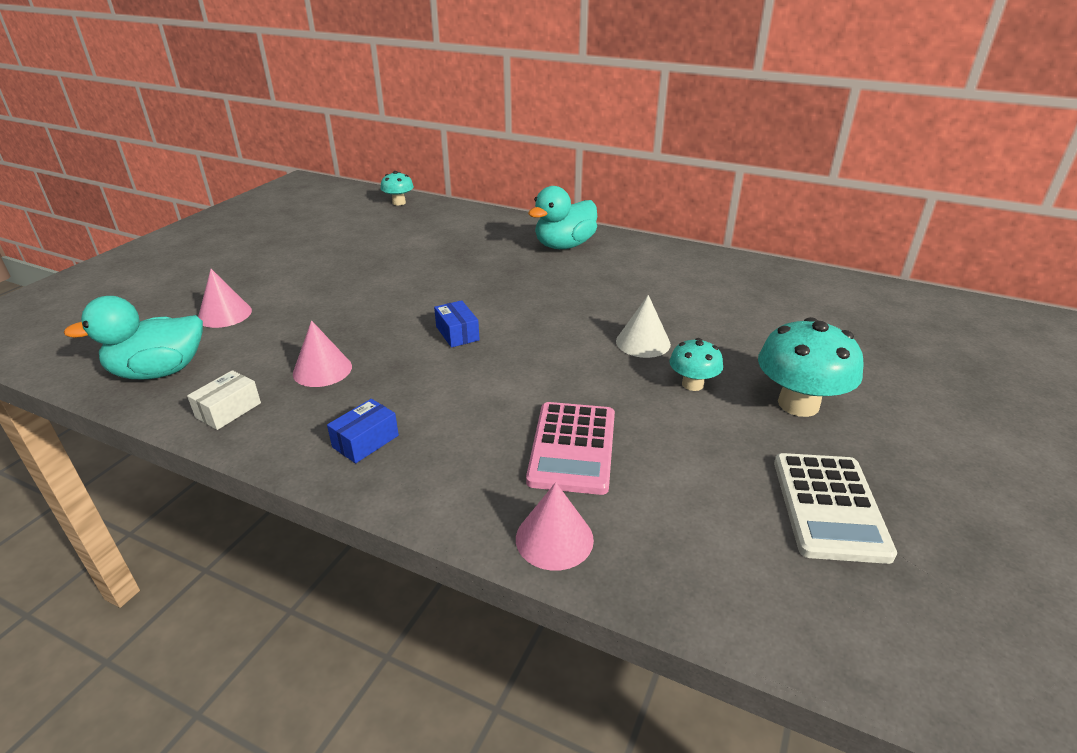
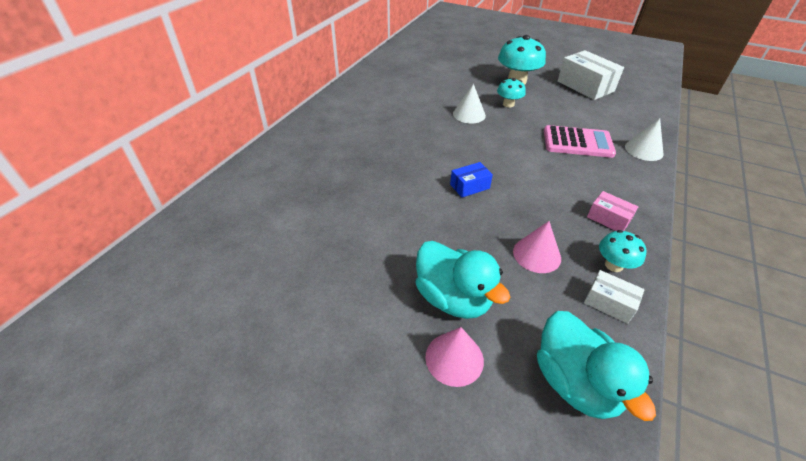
camera: 90 degrees left, 10 degrees up
(365, 441) = (608, 219): blue box -> pink box
(399, 202) = (163, 247): turquoise mushroom -> turquoise mushroom (613, 265)
(554, 538) = (644, 150): pink cone -> white cone
(564, 245) = (323, 136): turquoise duck -> turquoise duck (453, 298)
(829, 507) = (585, 86): white calculator -> white box

